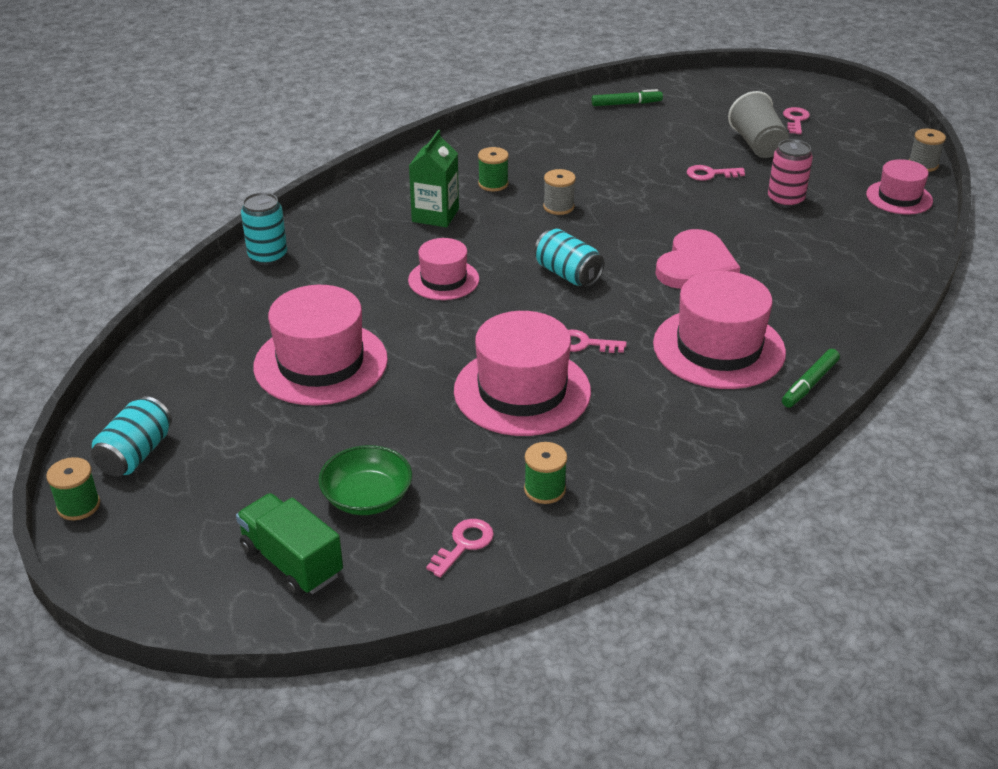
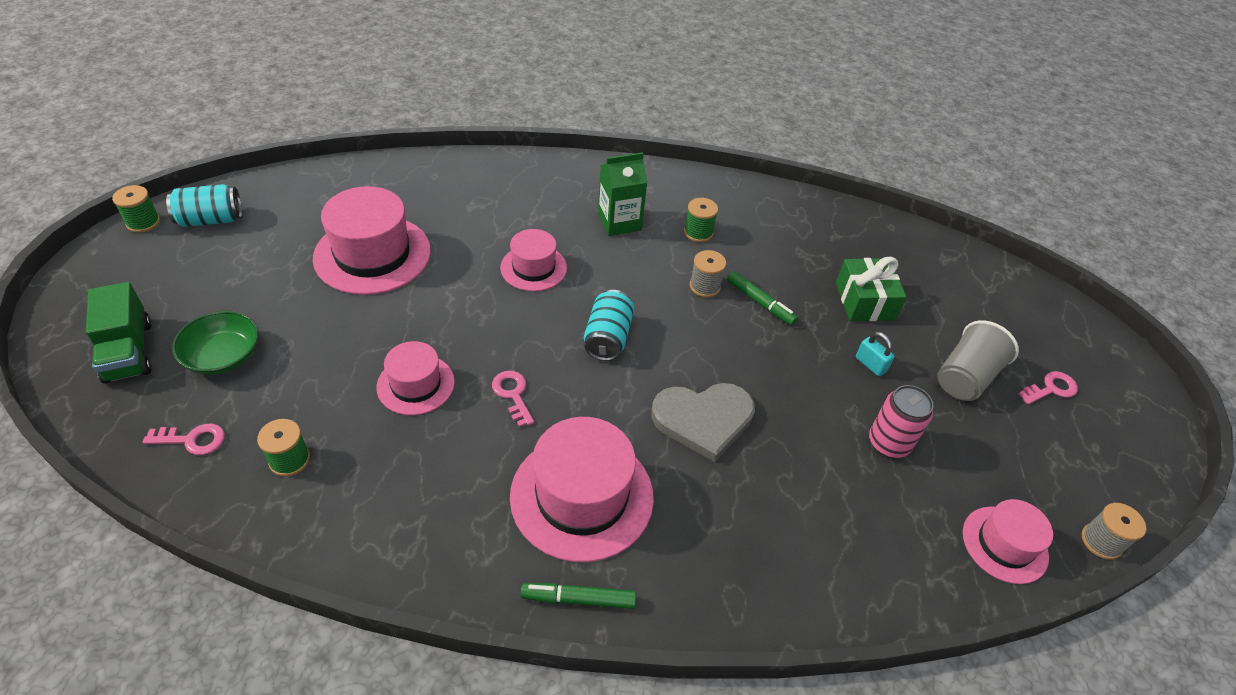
camera: 50 degrees right, 10 degrees up
(268, 256) = (484, 166): turquoise can -> none
(292, 562) = (128, 351): green truck -> green truck turned 150 degrees clockwise
(522, 391) = (415, 384): pink hat -> pink hat, size x0.58
(626, 104) = (922, 255): green marker -> green marker (760, 302)
(647, 148) = (864, 301): none -> green gift
(695, 265) = (703, 419): pink heart -> grey heart
(710, 174) = (870, 364): pink key -> turquoise padlock

